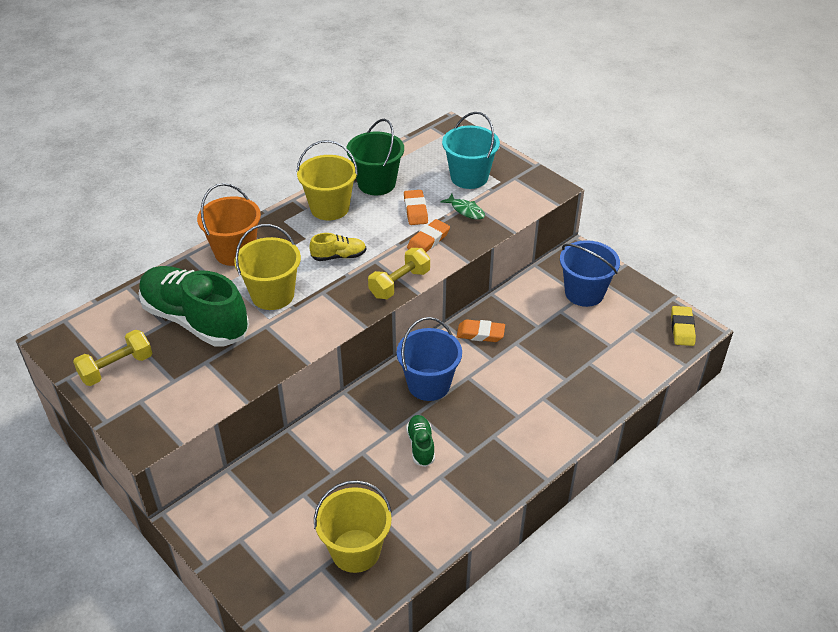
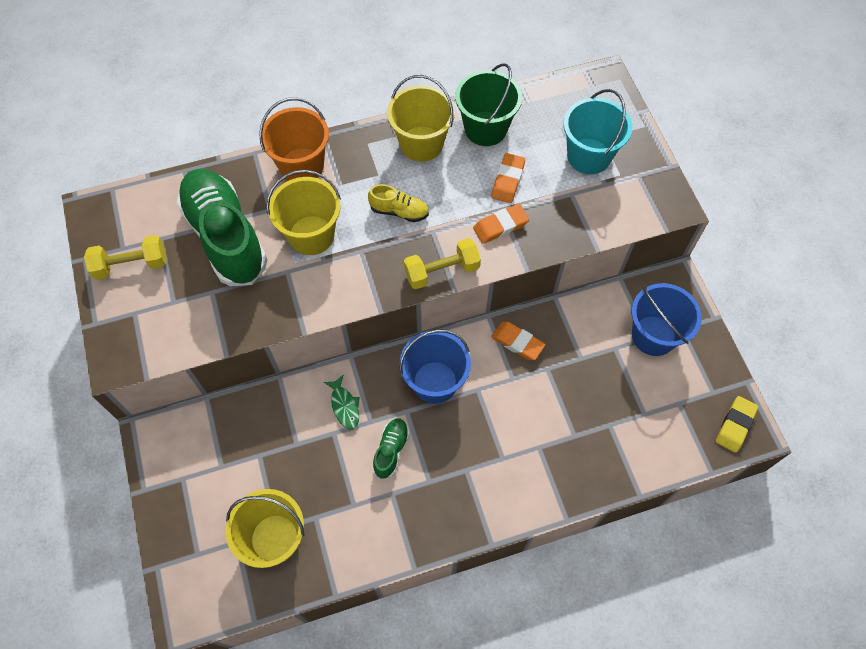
camera: 25 degrees right, 20 degrees up
(466, 210) = (561, 201): green fish -> green fish (344, 406)

